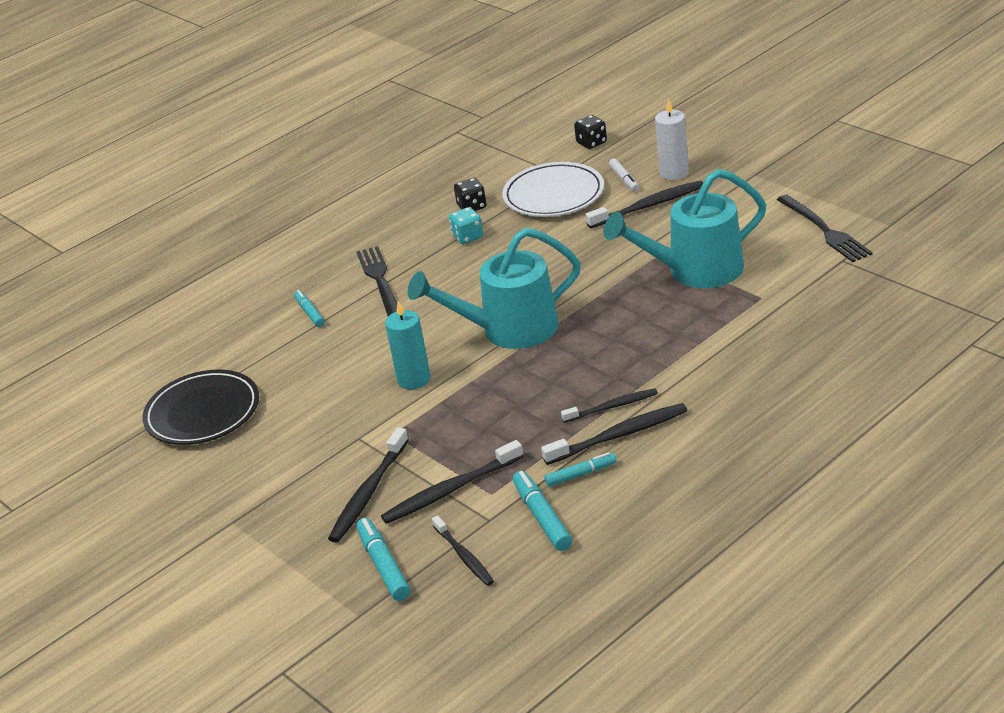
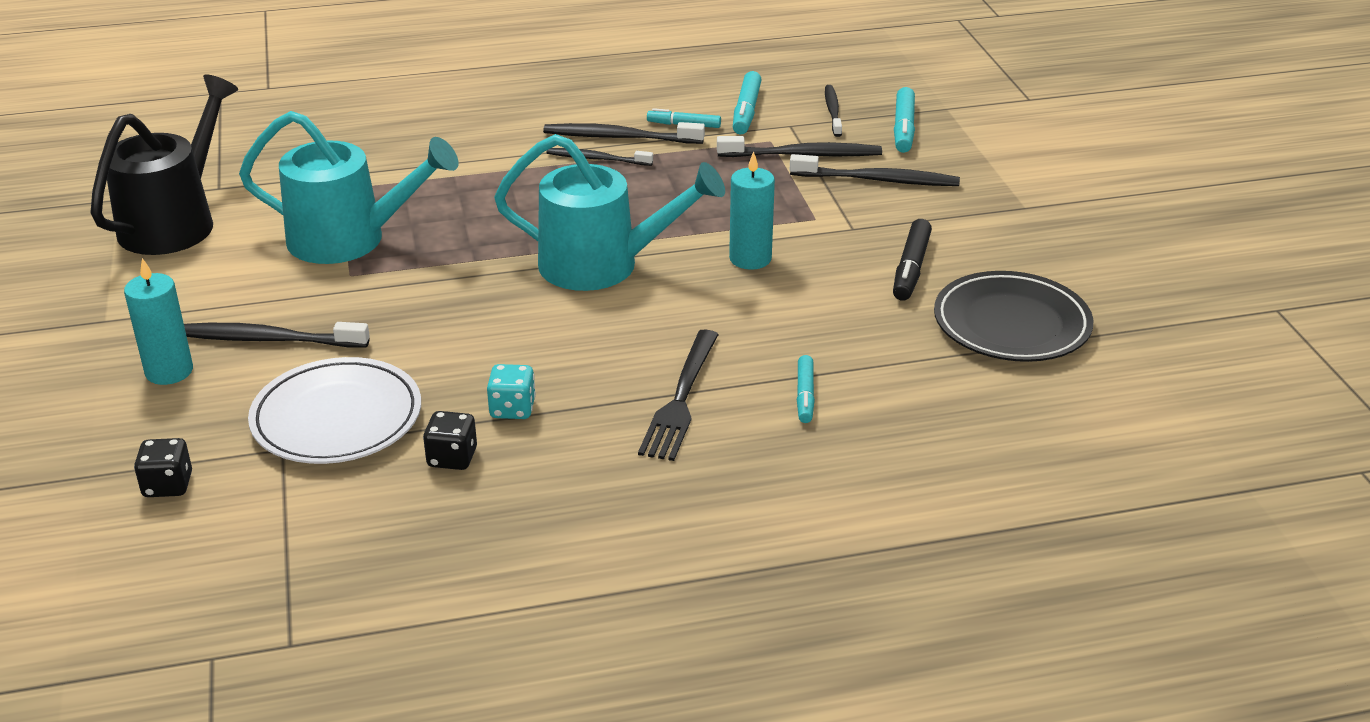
camera: 155 degrees left, 0 degrees up
(294, 423) = (911, 269): none -> black marker
(368, 493) = (878, 180): black toothbrush -> black toothbrush turned 45 degrees clockwise
(624, 179) = (230, 394): white marker -> none
(674, 173) = (169, 371): white candle -> turquoise candle
(824, 230) = (175, 221): black fork -> black watering can

